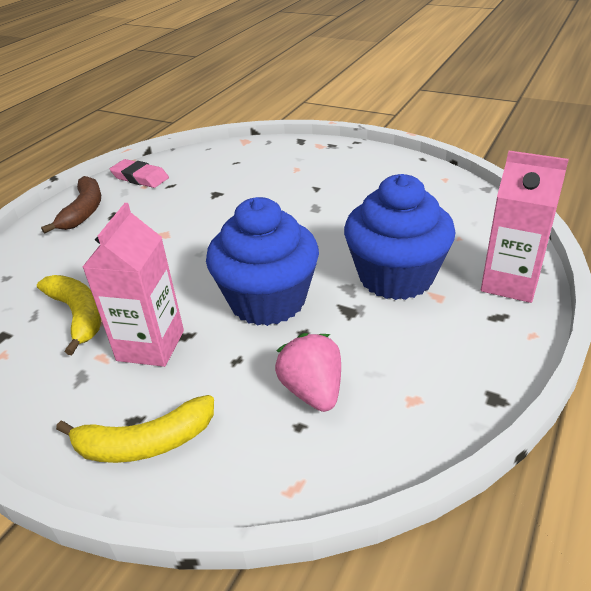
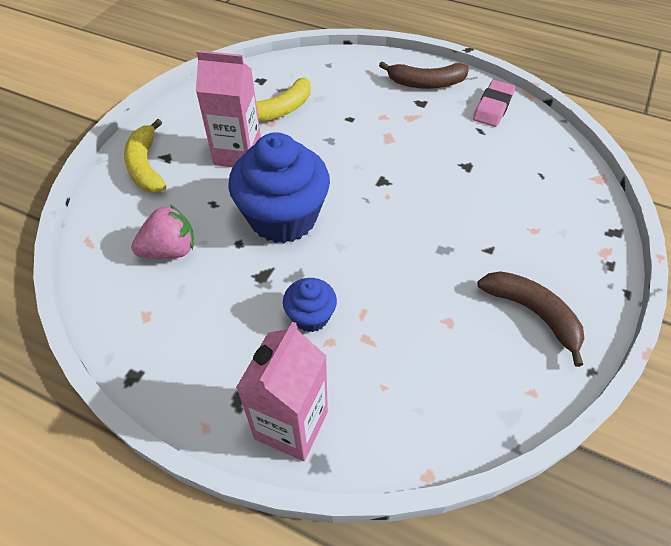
camera: 85 degrees right, 15 degrees up
(378, 174) = (533, 313): none -> brown banana
(396, 277) = (310, 316): blue cupcake -> blue cupcake, size x0.49

